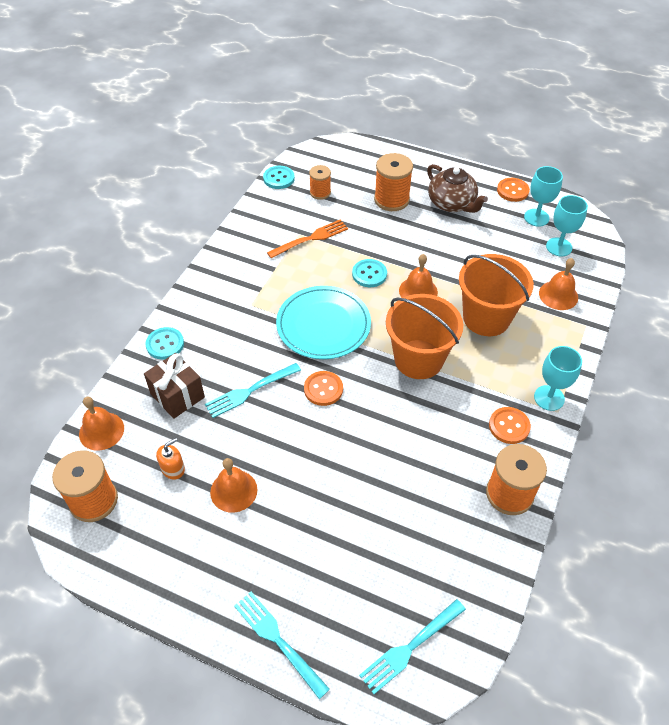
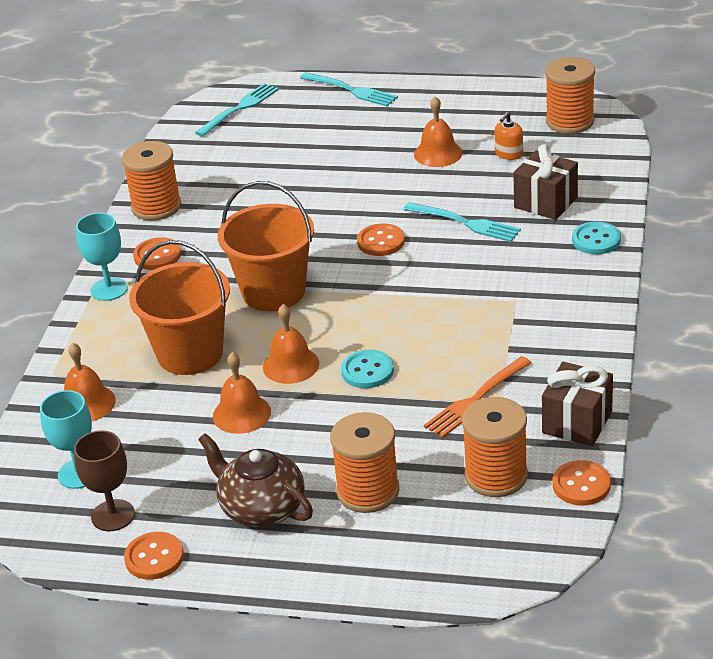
camera: 170 degrees right, 15 degrees down
(101, 431) = (605, 162): orange bell -> orange bell (241, 413)
(250, 391) = (465, 223): turquoise fork -> turquoise fork turned 75 degrees clockwise
(261, 211) = (577, 422): none -> brown gift
(279, 178) = (581, 485): turquoise button -> orange button
(320, 192) = (496, 476): orange spool -> orange spool, size x1.66
(323, 325) = (408, 300): turquoise plate -> none
(536, 217) = (113, 515): turquoise goblet -> brown goblet

